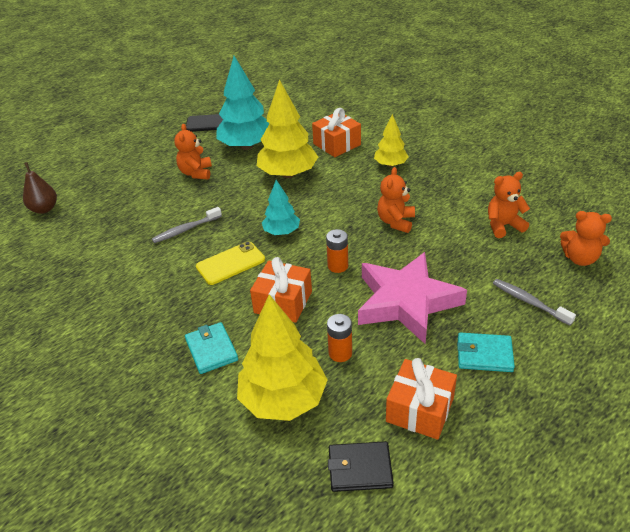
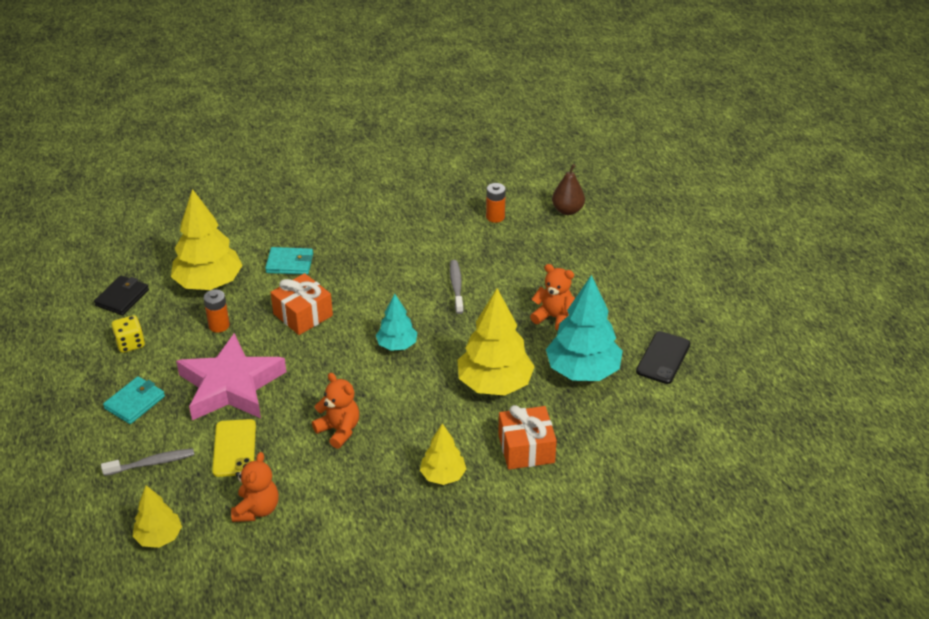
camera: 115 degrees right, 0 degrees up
(230, 263) = (381, 300): yellow phone -> yellow phone (234, 448)
(338, 266) = (315, 363): orange battery -> orange battery (495, 217)
(420, 409) = (130, 344): orange gift -> yellow dice
(580, 258) = (159, 537): orange teddy bear -> yellow tree

